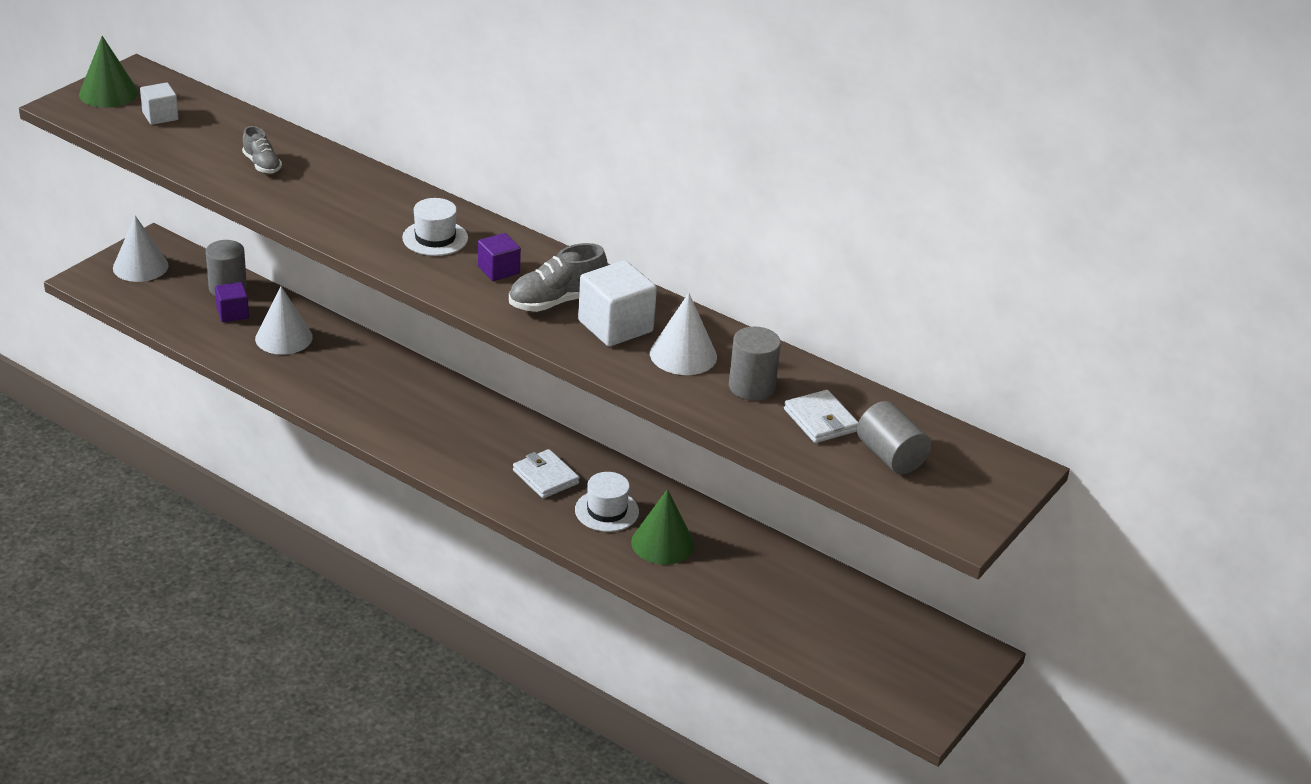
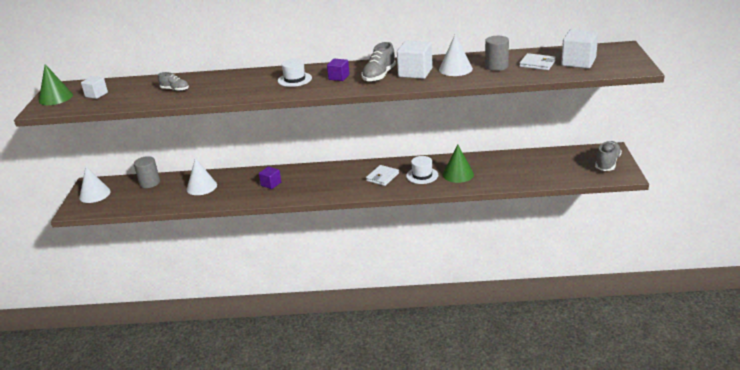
camera: 30 degrees left, 5 degrees down
(232, 313) = (165, 190): purple cube -> purple cube (271, 184)
(545, 477) = (382, 177): white wallet -> white wallet turned 75 degrees counterclockwise
(890, 456) = (578, 62): grey cylinder -> white cube
(929, 675) = (607, 163): none -> grey shoe

